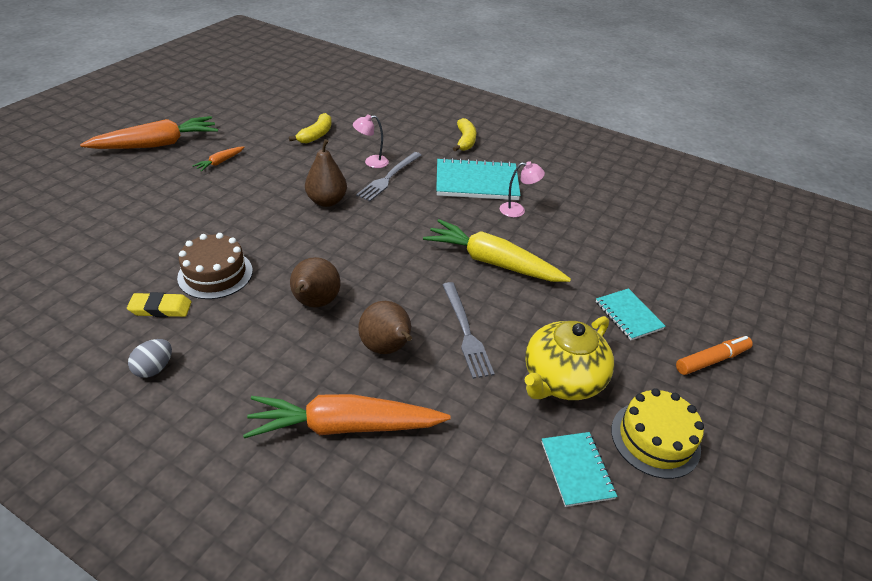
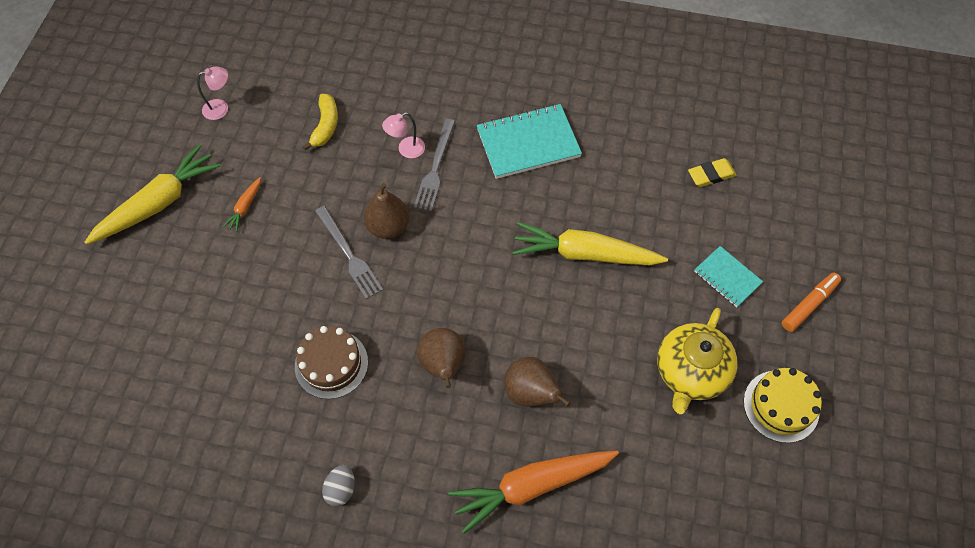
camera: 15 degrees left, 20 degrees up
(157, 144) = (159, 203): orange carrot -> yellow carrot
(161, 308) = (305, 423): yellow eraser -> yellow eraser (711, 175)
(465, 141) = (491, 79): yellow banana -> none
(466, 332) = (591, 349): grey fork -> grey fork (349, 254)
(517, 210) = (584, 171): pink lamp -> pink lamp (221, 108)
(576, 470) = (728, 458): turquoise notebook -> none

